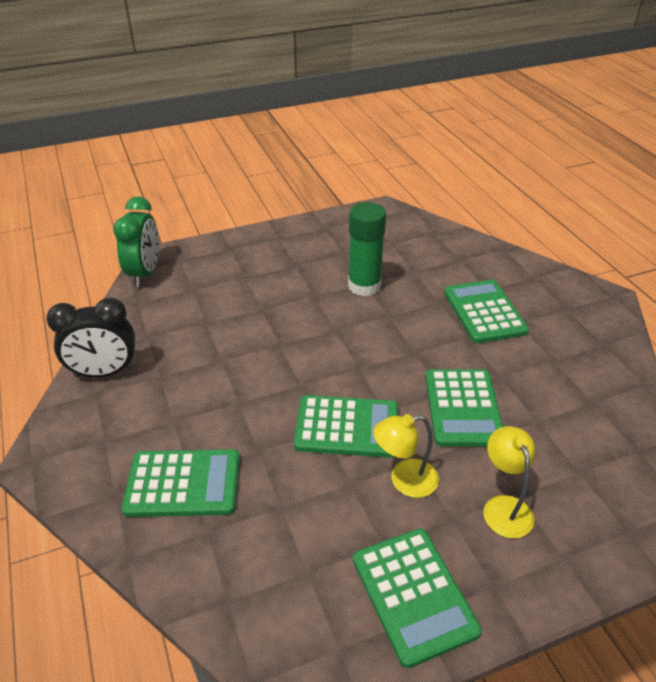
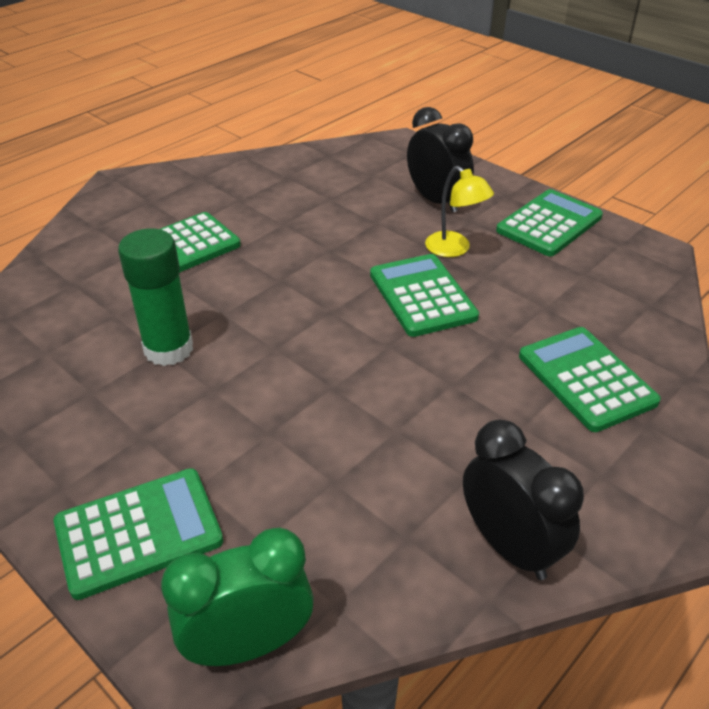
camera: 115 degrees left, 0 degrees up
(463, 408) = (343, 236): green calculator -> green calculator (138, 532)
(504, 507) = (436, 201): yellow lamp -> black clock

